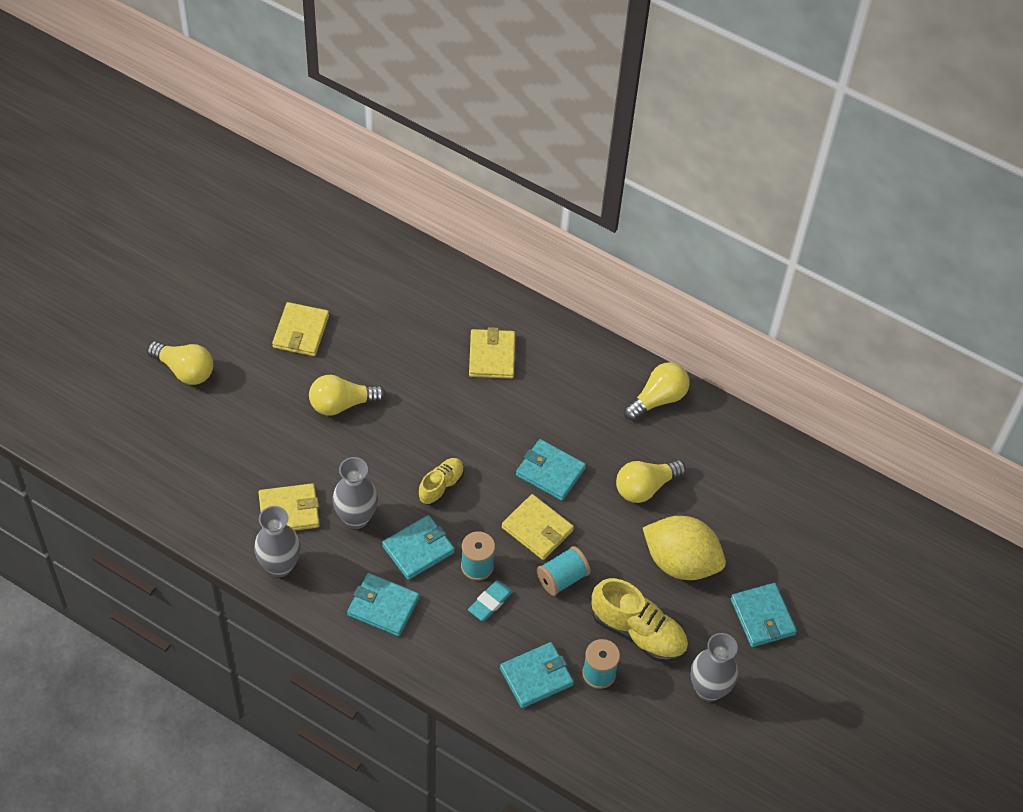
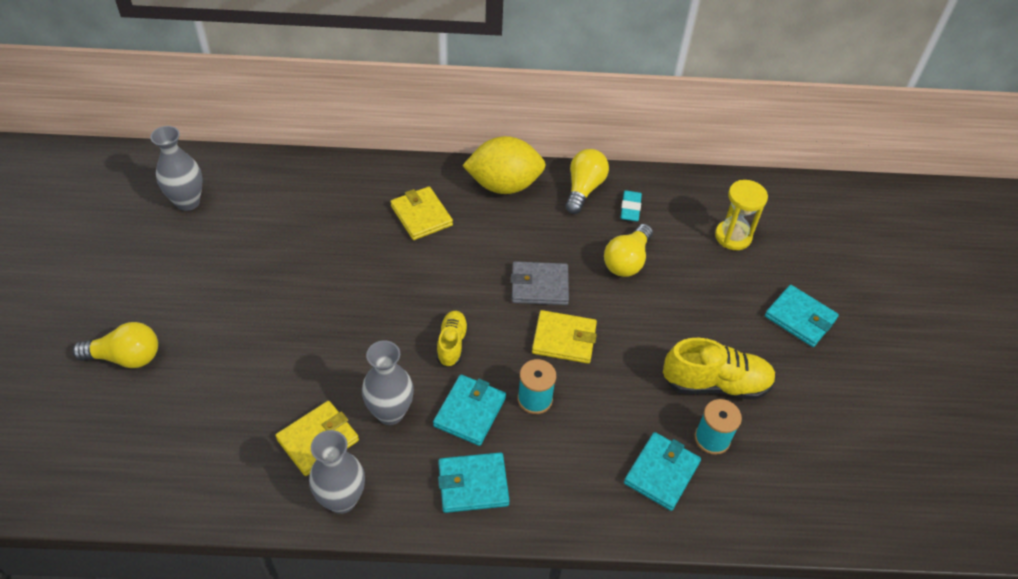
camera: 30 degrees left, 5 degrees down
(301, 331) = (228, 271): yellow wallet -> none
(342, 404) = (309, 316): yellow light bulb -> none
(490, 602) = (570, 426): turquoise eraser -> turquoise eraser (630, 208)
(550, 472) = (539, 286): turquoise wallet -> grey wallet
(562, 578) = (617, 371): turquoise spool -> none
(681, 562) = (702, 307): yellow lemon -> yellow lemon (504, 185)
(708, 689) = (810, 402): grey vase -> grey vase (188, 202)
(763, 513) = (733, 236): none -> yellow hourglass

